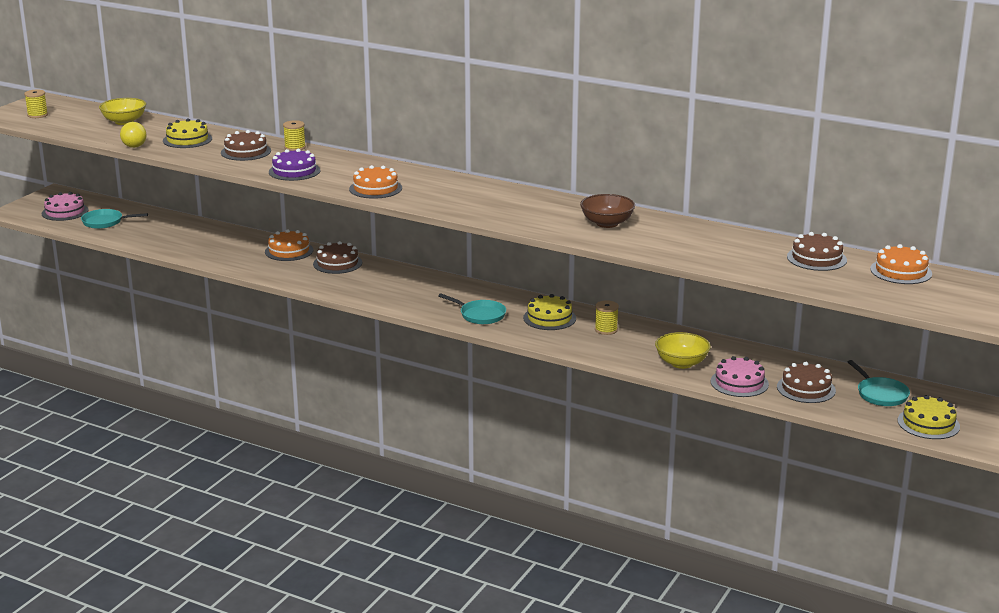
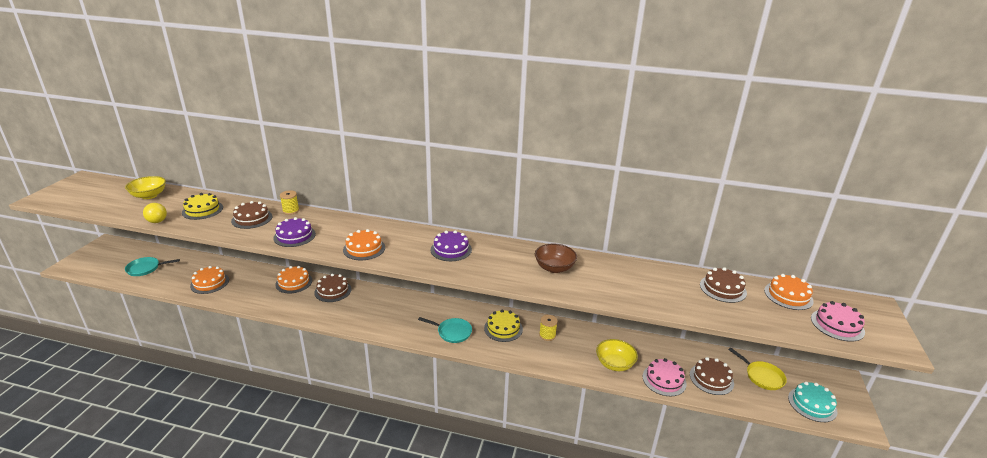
camera: 15 degrees left, 5 degrees up
(37, 115) = (75, 195): yellow spool -> none
(65, 212) = (112, 261): pink cake -> pink cake (837, 325)
(183, 242) = (209, 283): none -> orange cake
(483, 197) = (451, 249): none -> purple cake
(880, 394) = (762, 376): turquoise pan -> yellow pan
(928, 423) = (812, 404): yellow cake -> turquoise cake

